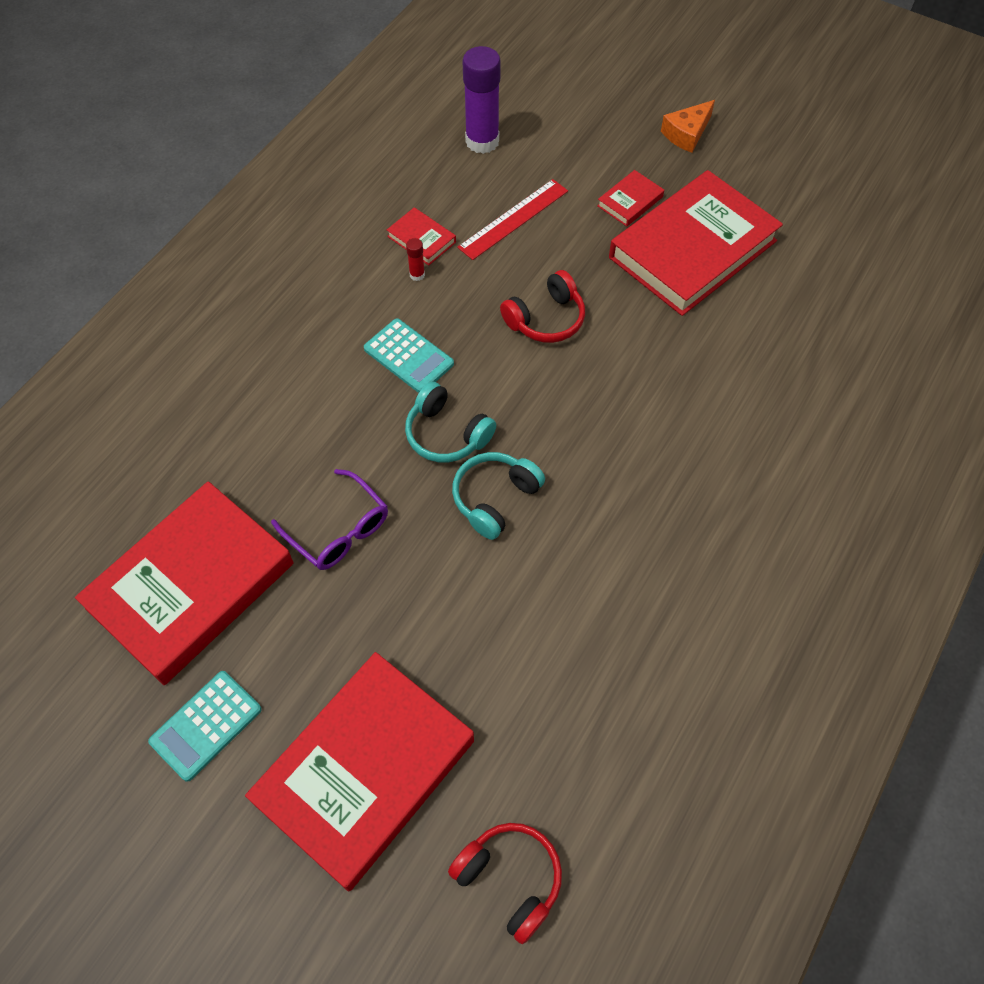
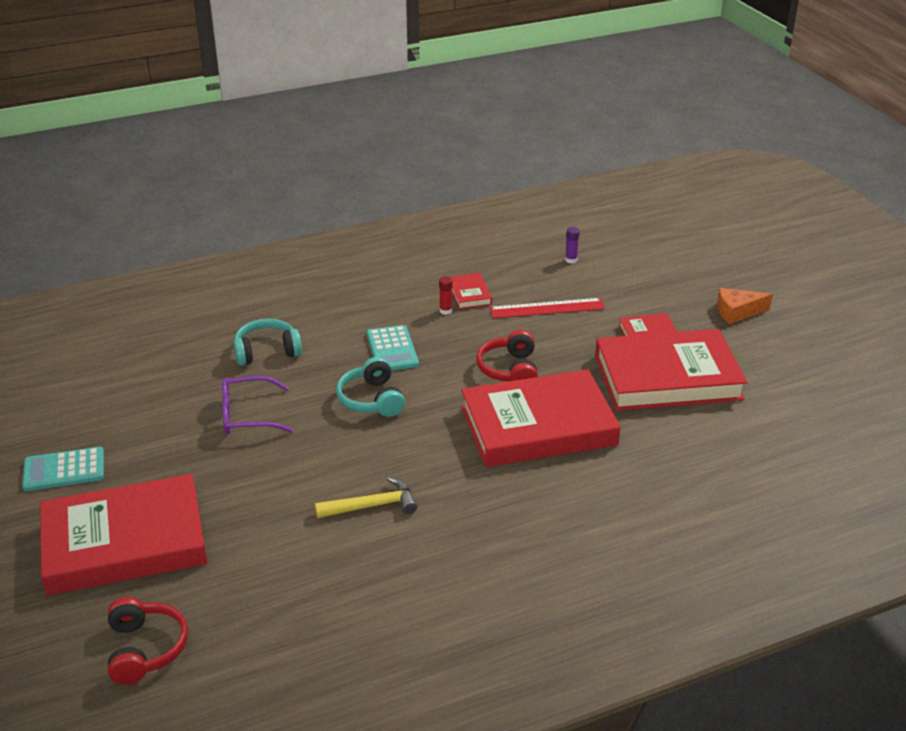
camera: 35 degrees right, 25 degrees down
(191, 585) = (132, 400): red book -> red book (538, 426)
(338, 530) = (248, 415): purple glasses -> purple glasses turned 90 degrees clockwise
(482, 141) = (571, 260): purple glue stick -> purple glue stick, size x0.42
(495, 498) = (365, 447): turquoise headphones -> turquoise headphones (267, 351)
(546, 319) = (510, 370): red headphones -> red headphones turned 90 degrees clockwise
(565, 565) = (372, 506): none -> yellow hammer

